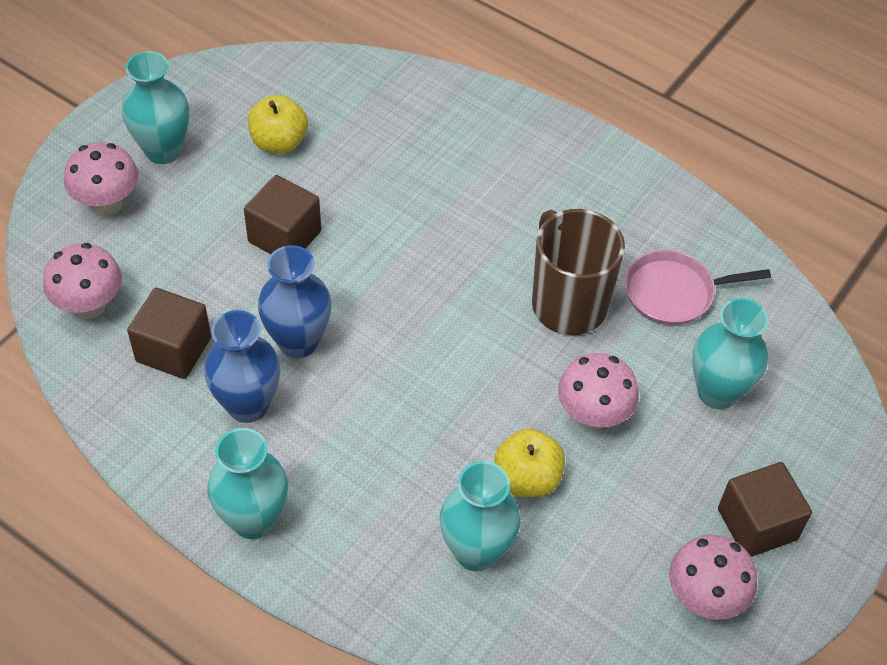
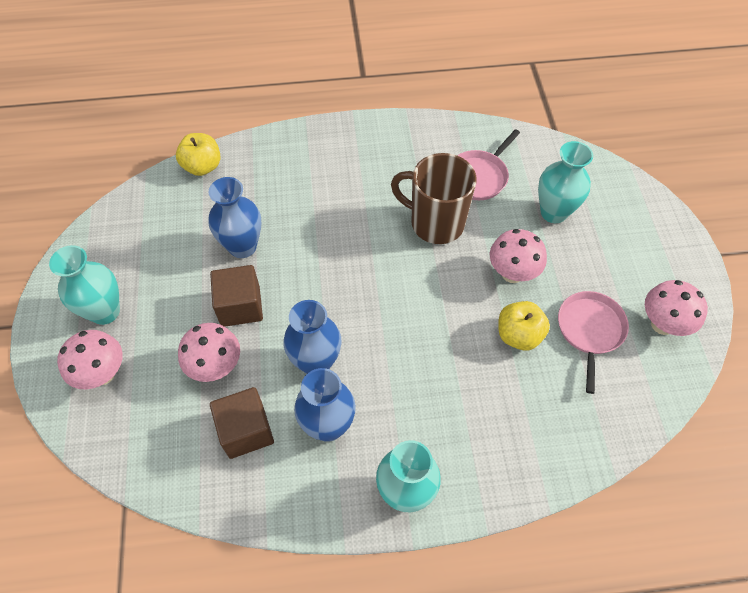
camera: 40 degrees left, 5 degrees up
(90, 306) = (161, 449): pink mushroom -> pink mushroom (216, 367)
(279, 142) = (176, 252): yellow apple -> yellow apple (202, 166)
(346, 182) = (242, 246): none -> blue vase
(476, 551) = (538, 398): turquoise vase -> none
(612, 536) = (589, 330): none -> pink pan
(757, 524) = (642, 265): brown cube -> none

